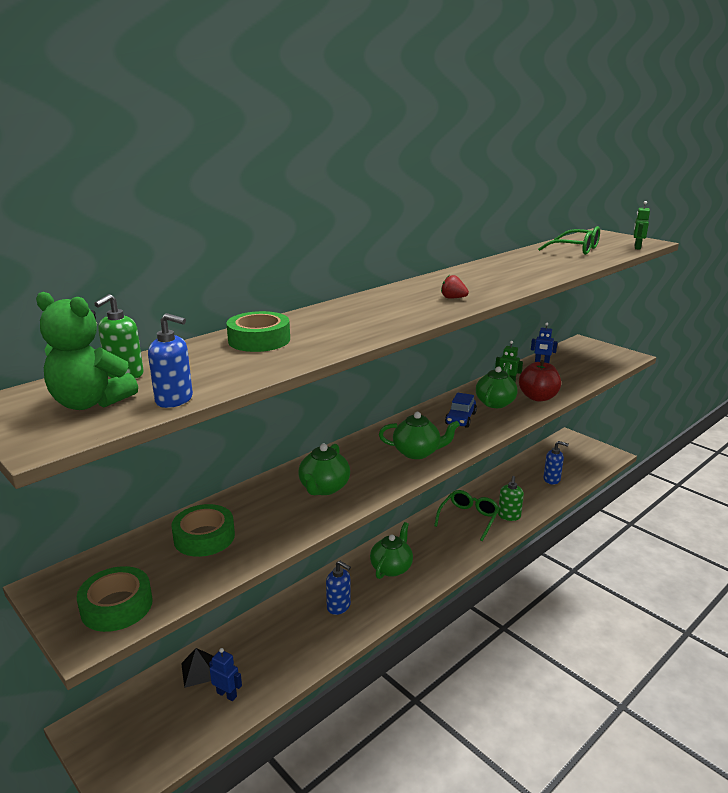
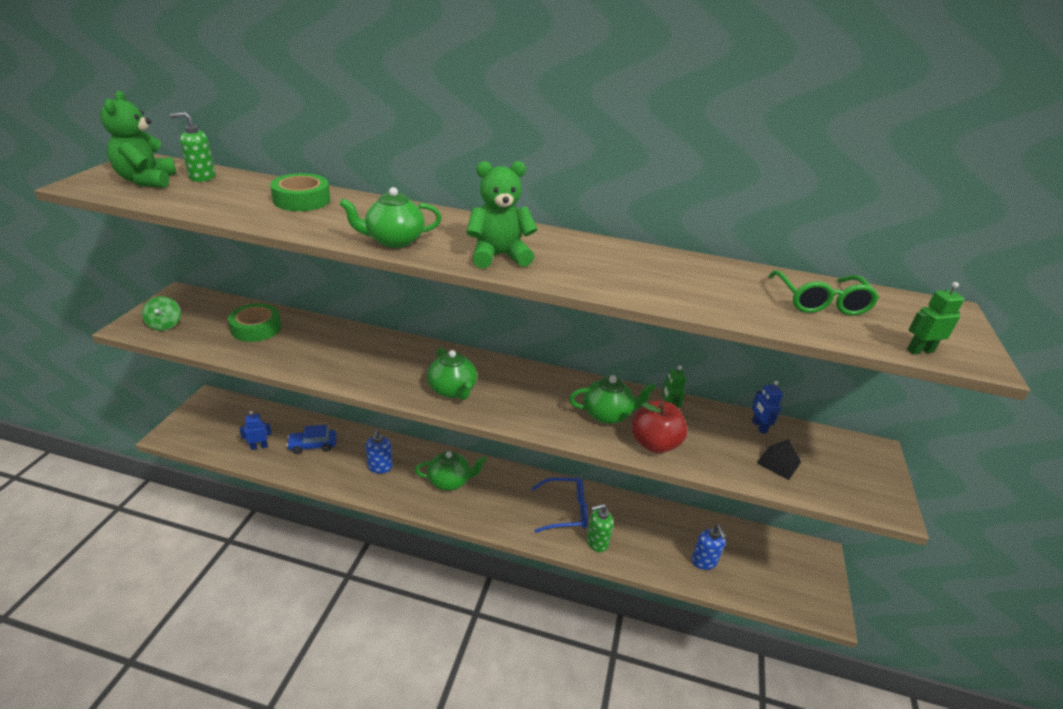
camera: 55 degrees right, 10 degrees up
(117, 606) = (165, 324): green tape -> green spinning top
(174, 400) = (160, 201): blue soap dispenser -> none
(199, 671) = (275, 424): black pyramid -> black pyramid (778, 462)
(227, 694) = (259, 446): blue robot -> blue robot turned 105 degrees counterclockwise
(324, 488) = (354, 358): green teapot -> green teapot (393, 241)
(453, 298) = (499, 256): red strawberry -> green teddy bear
(460, 418) = (546, 399): blue car -> blue car (313, 445)
(468, 518) = (566, 510): green glasses -> blue glasses

